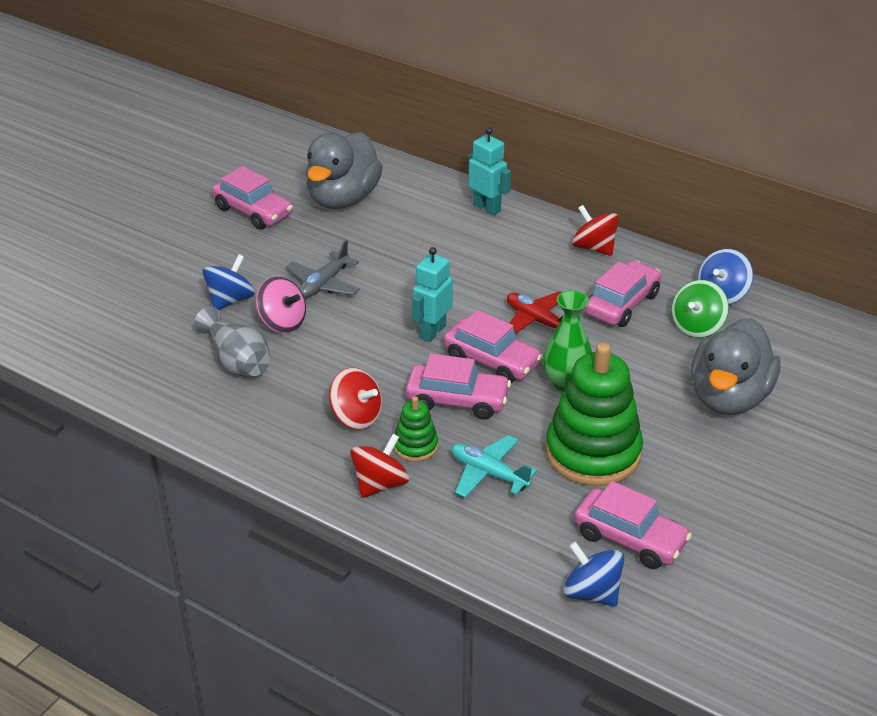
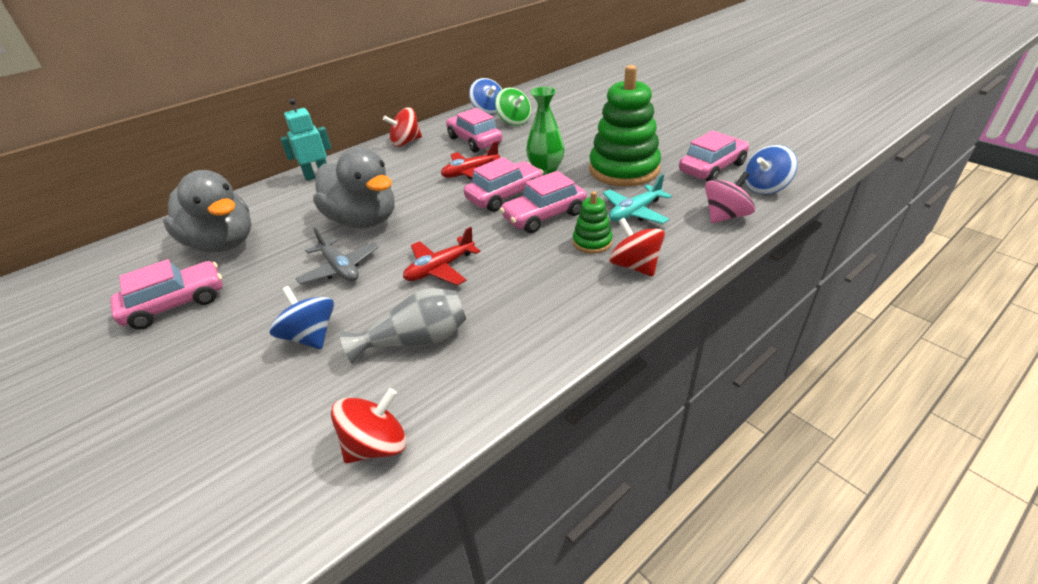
camera: 70 degrees left, 0 degrees up
(282, 322) = (377, 301): pink spinning top -> pink spinning top (725, 216)
(340, 347) = (440, 268): none -> red plane
(356, 416) = (541, 269): red spinning top -> red spinning top (377, 445)
(432, 331) = (452, 217): turquoise robot -> none
(457, 400) = (544, 216): pink car -> pink car turned 150 degrees counterclockwise
(729, 397) = (586, 121): grey duck -> grey duck (363, 220)

